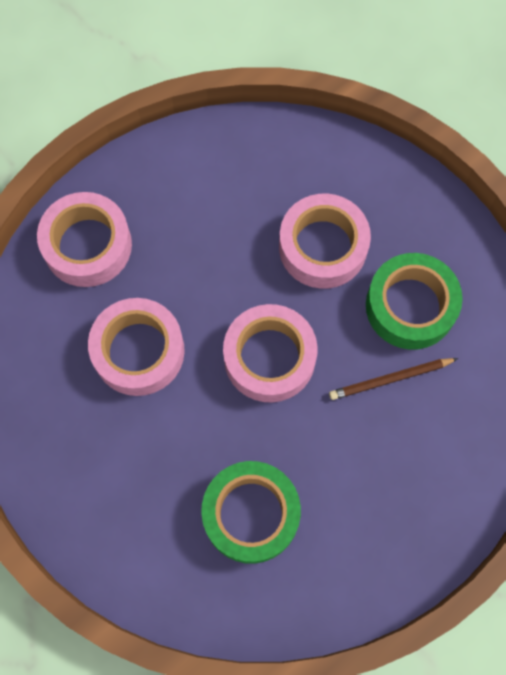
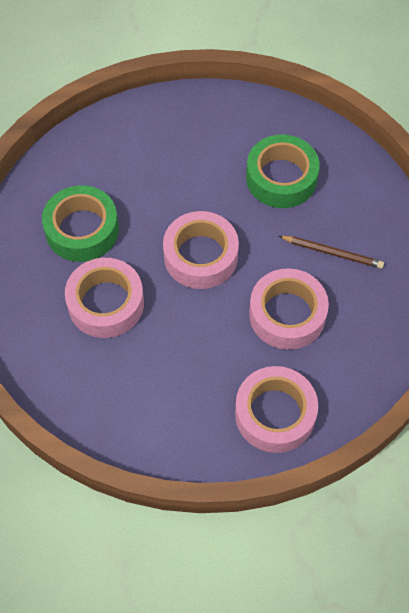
camera: 145 degrees left, 10 degrees down
(390, 379) = (134, 197): brown pencil -> brown pencil (332, 253)

